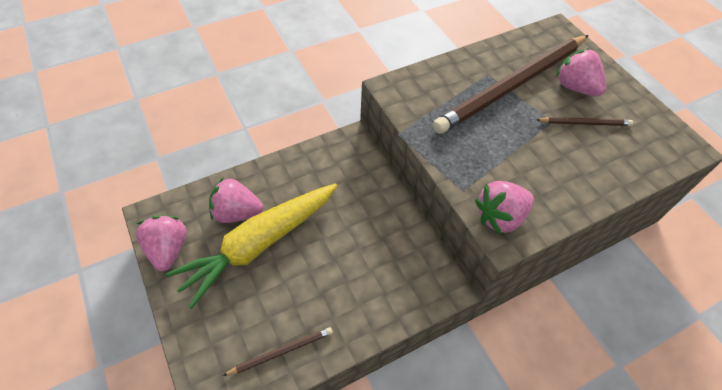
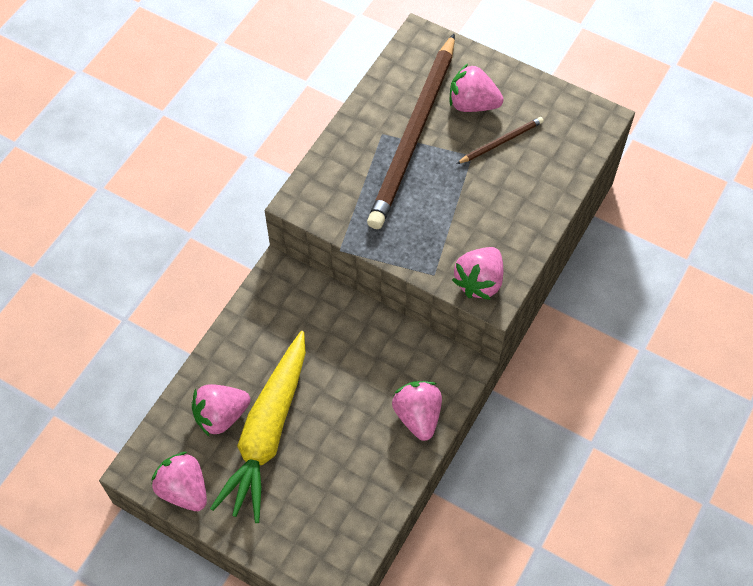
camera: 30 degrees left, 5 degrees up
(281, 351) = (360, 510): brown pencil -> none
(383, 303) = (417, 416): none -> pink strawberry

